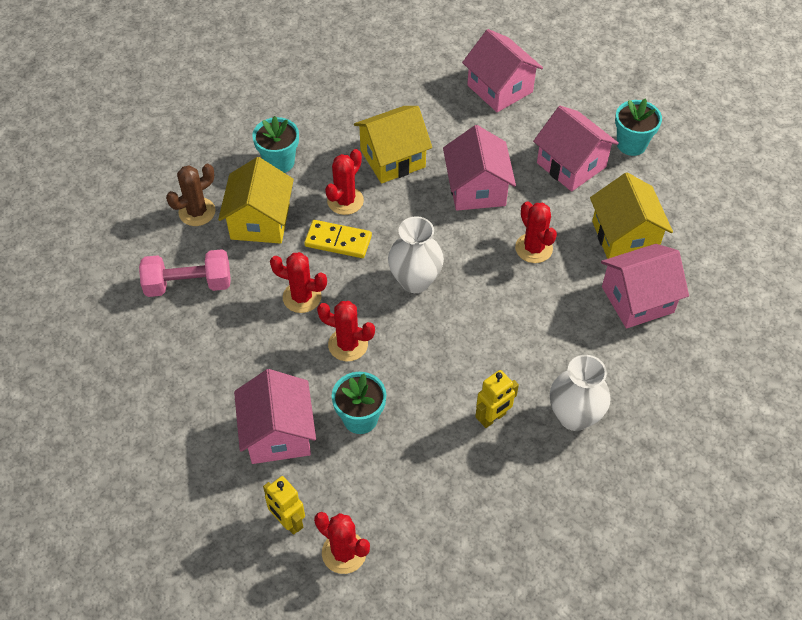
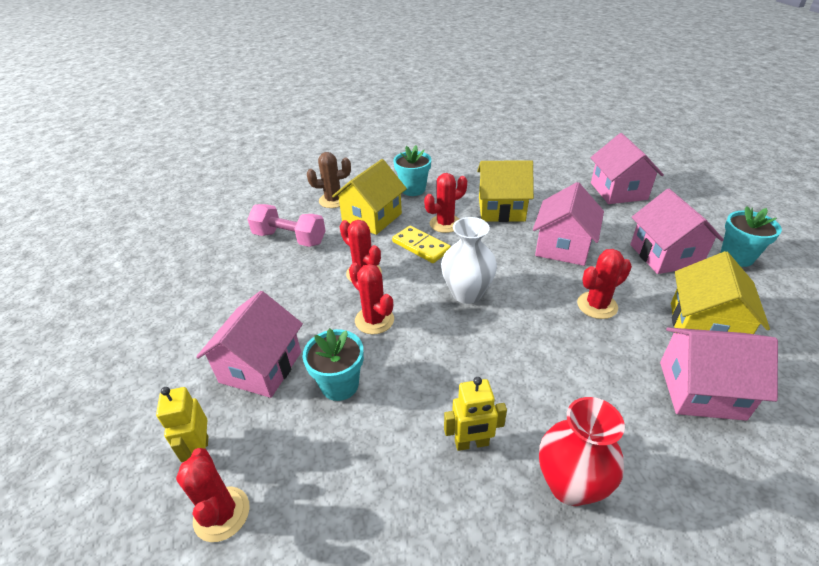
camera: 30 degrees right, 15 degrees down
(533, 248) = (597, 305): red cactus -> red cactus turned 60 degrees clockwise
(574, 416) = (570, 485): white vase -> red vase

